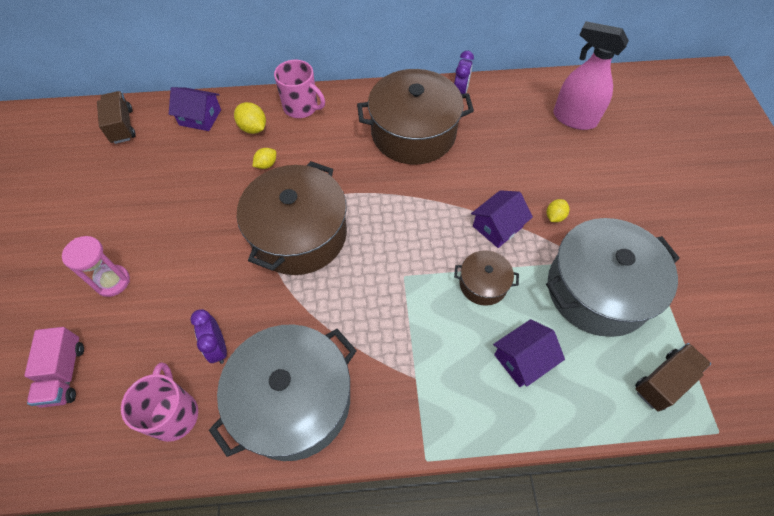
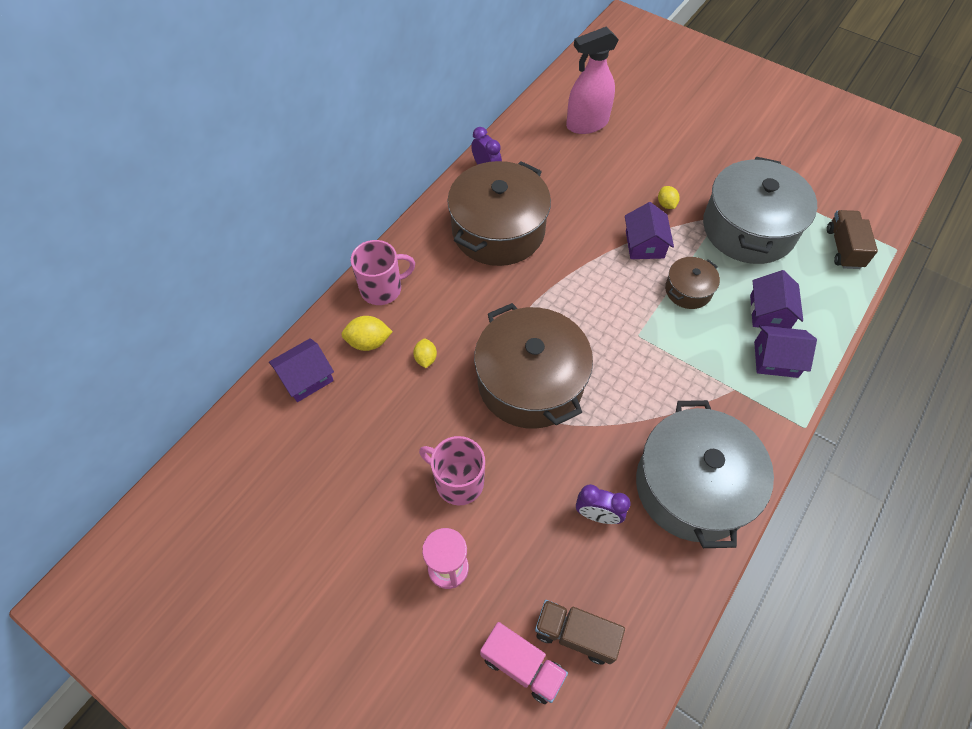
camera: 50 degrees left, 0 degrees up
(122, 126) = (242, 455): brown truck -> brown truck (575, 634)
(174, 414) = (638, 587): pink mug -> pink mug (458, 481)
(477, 393) = (775, 359): none -> purple house

